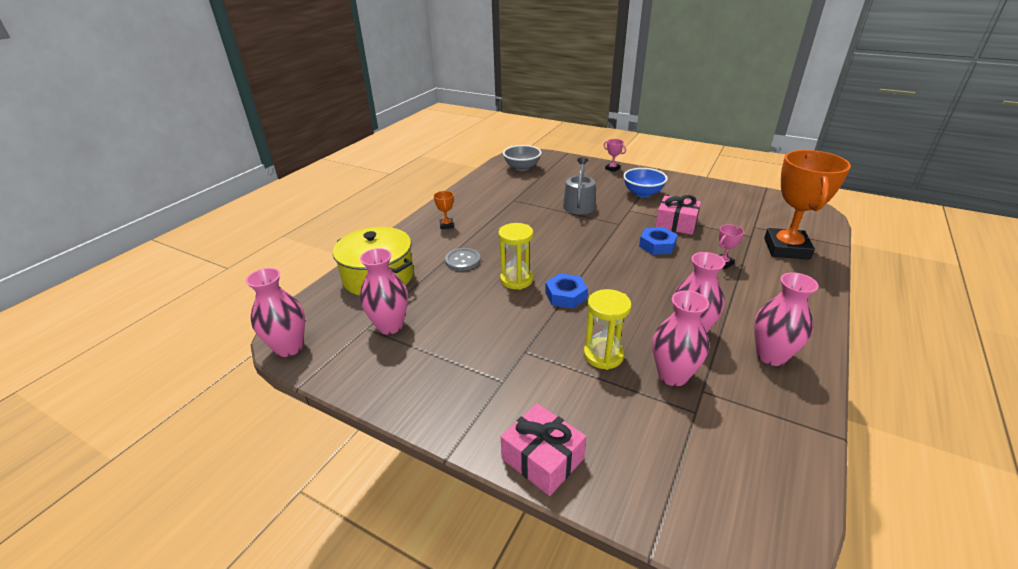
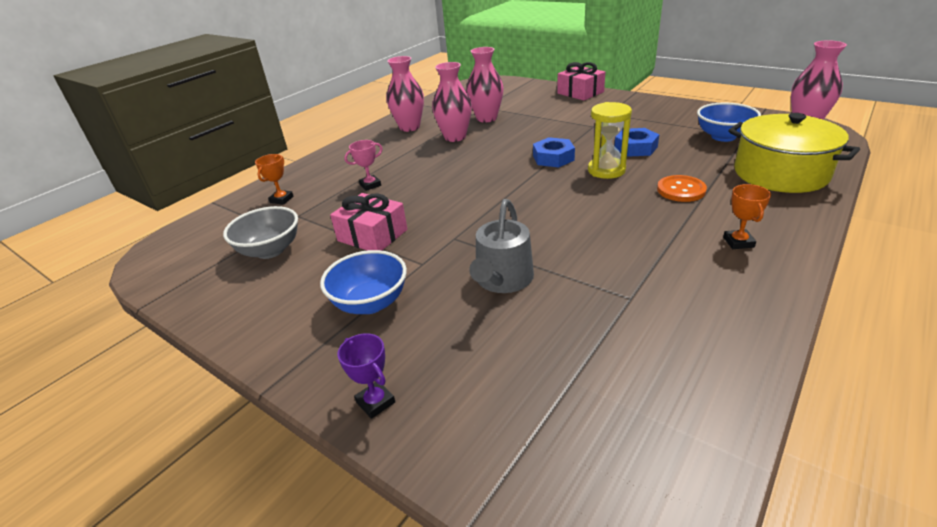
camera: 170 degrees left, 0 degrees up
(390, 326) = (723, 137): pink vase -> blue bowl
(462, 260) = (681, 190): grey button -> orange button
(522, 168) = (626, 433): grey bowl -> grey bowl (270, 250)
(603, 355) = (531, 125): yellow hourglass -> none
(612, 168) = (375, 402): pink trophy -> purple trophy
(657, 245) = (424, 205): blue nut -> blue nut (635, 148)
(786, 248) = (281, 199): orange trophy -> orange trophy, size x0.40

